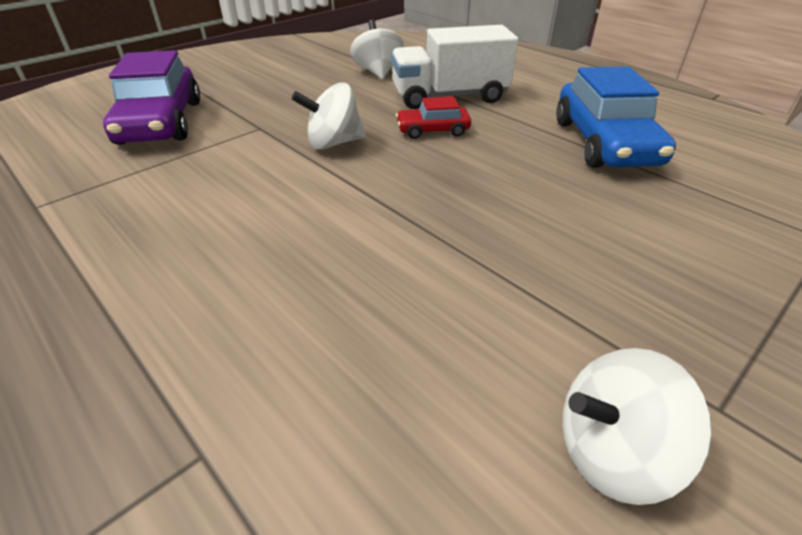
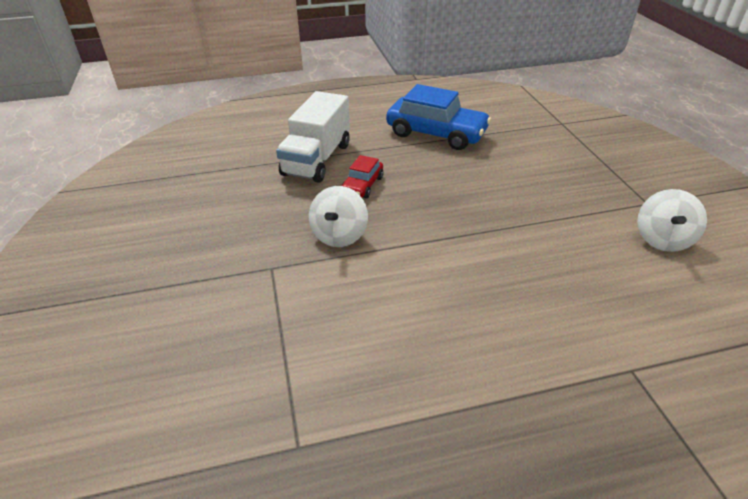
camera: 60 degrees left, 0 degrees up
(161, 122) = (191, 331): purple car -> none
(377, 72) = (230, 174): white spinning top -> none

